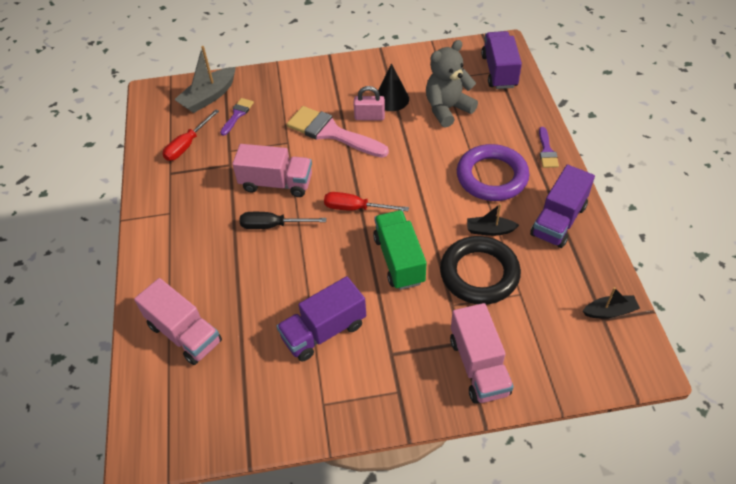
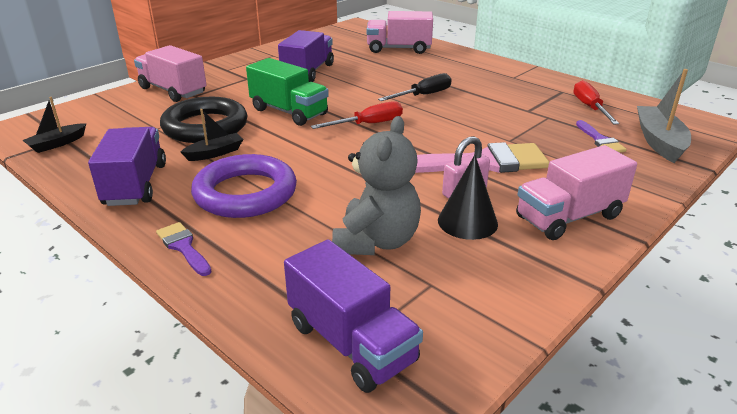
camera: 140 degrees right, 20 degrees down
(276, 183) = (465, 114): pink truck -> pink truck (569, 217)

